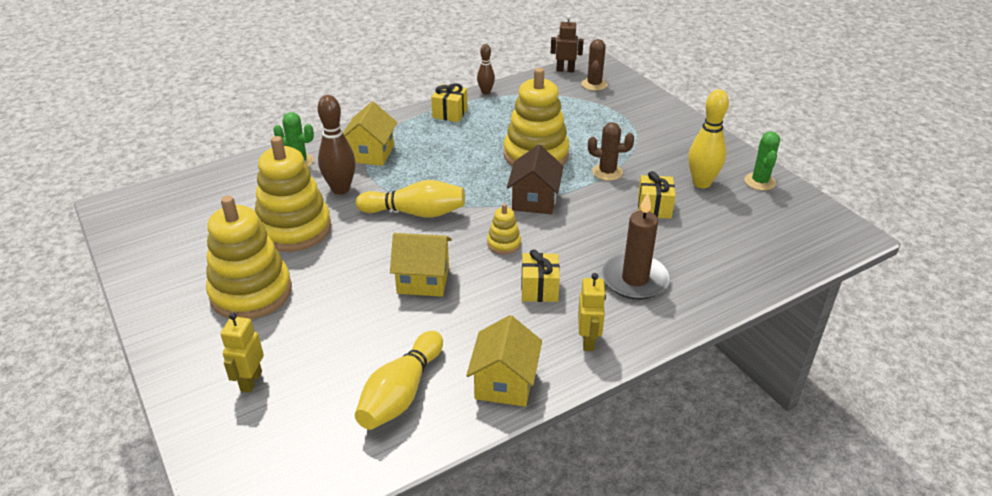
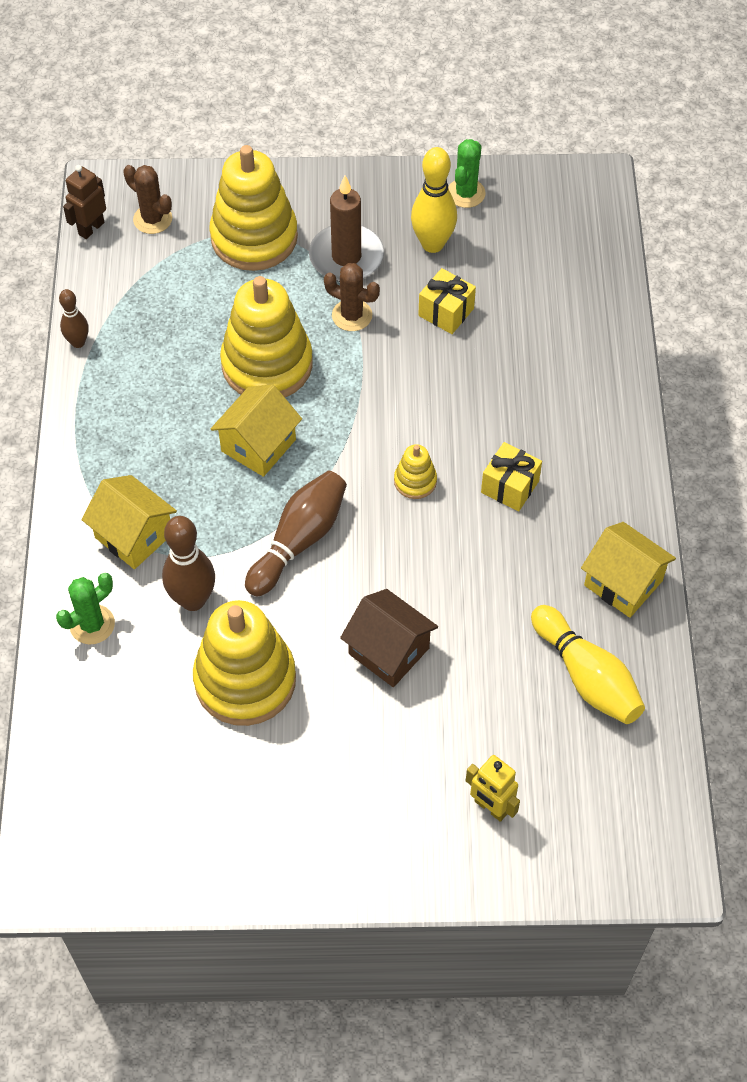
camera: 60 degrees left, 20 degrees up
(251, 292) = (341, 764): yellow stacking toy -> yellow stacking toy (254, 237)
(415, 213) = (299, 540): yellow bowling pin -> brown bowling pin
(423, 280) = (428, 585): yellow house -> yellow house (258, 445)
(450, 113) = (101, 407): yellow gift -> none
(534, 200) = (356, 413): brown house -> brown house (389, 651)
(588, 341) = (609, 485): yellow robot -> none
(607, 172) = (352, 315): brown cactus -> brown cactus turned 75 degrees clockwise
(635, 279) = (547, 397): brown candle -> brown candle (346, 257)
(760, 182) = (466, 193): green cactus -> green cactus turned 75 degrees clockwise

